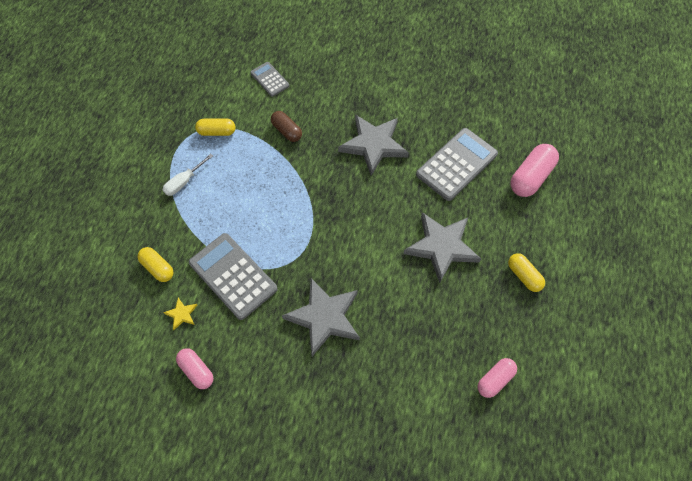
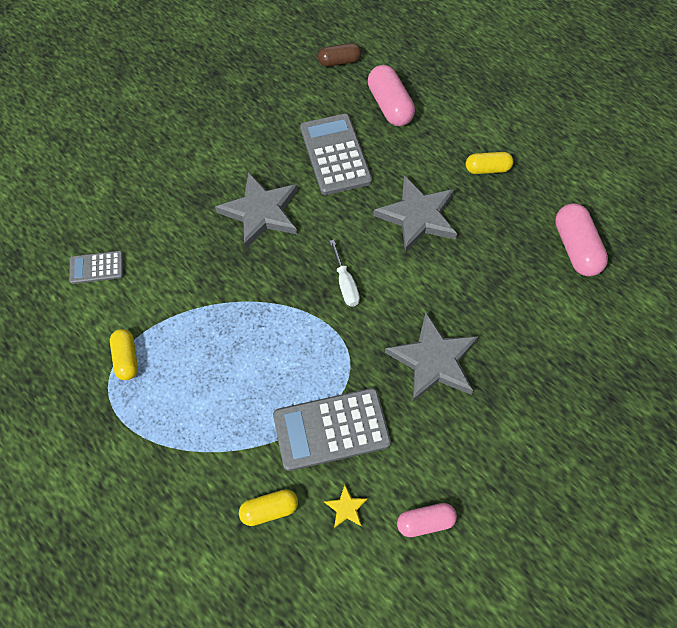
camera: 60 degrees left, 0 degrees up
(184, 182) = (170, 427): white screwdriver -> white screwdriver (345, 284)
(217, 132) = (127, 358): yellow capsule -> yellow capsule turned 45 degrees counterclockwise
(287, 131) = (181, 285): brown capsule -> brown capsule (339, 61)
(495, 380) = (576, 248): pink capsule -> pink capsule, size x1.58

